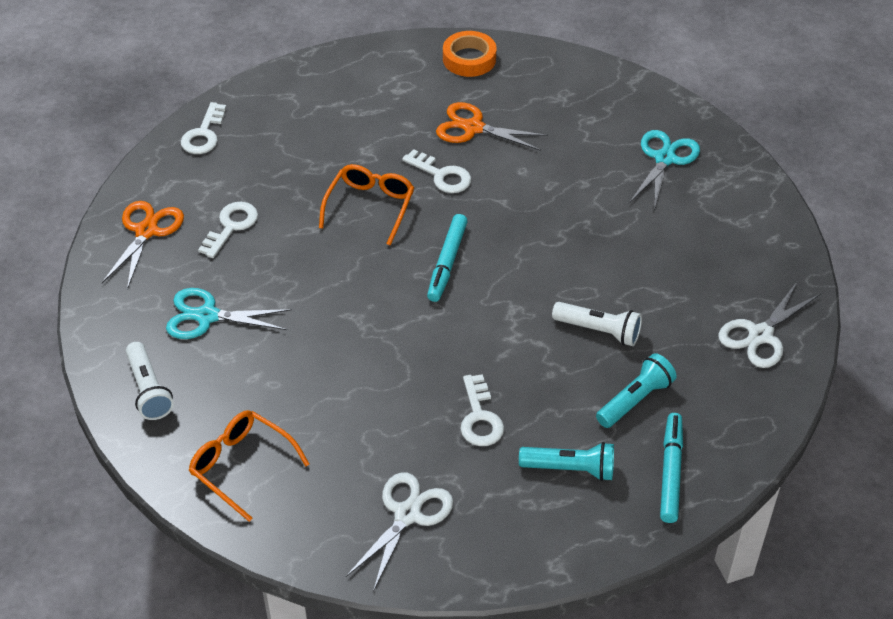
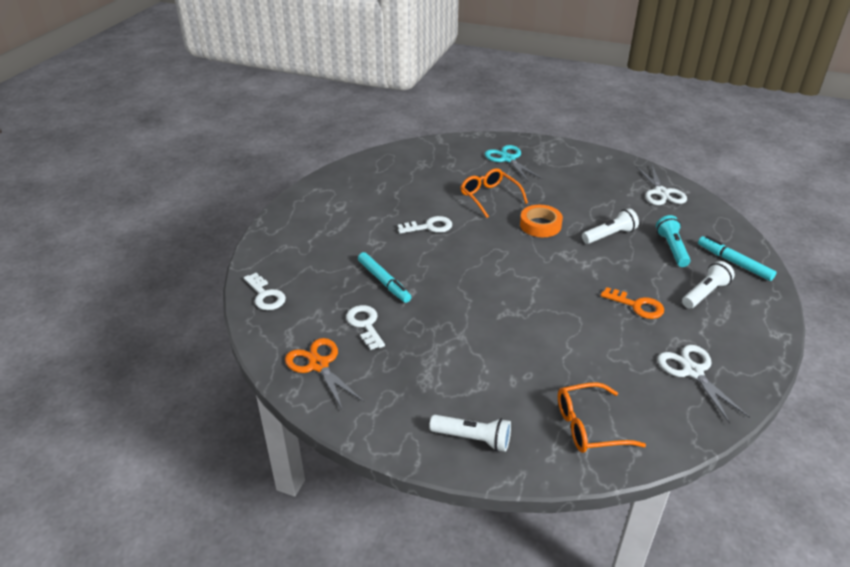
camera: 50 degrees left, 10 degrees down
(207, 316) = (434, 375): turquoise scissors -> none
(370, 207) = (421, 263): orange glasses -> orange glasses (489, 197)
(447, 263) = (501, 258): turquoise marker -> turquoise marker (384, 282)
(469, 59) = (351, 175): orange tape -> orange tape (540, 225)
(473, 128) = (406, 199): orange scissors -> none
(480, 417) = (637, 306): white key -> orange key
(570, 469) = (705, 293): turquoise flashlight -> white flashlight

